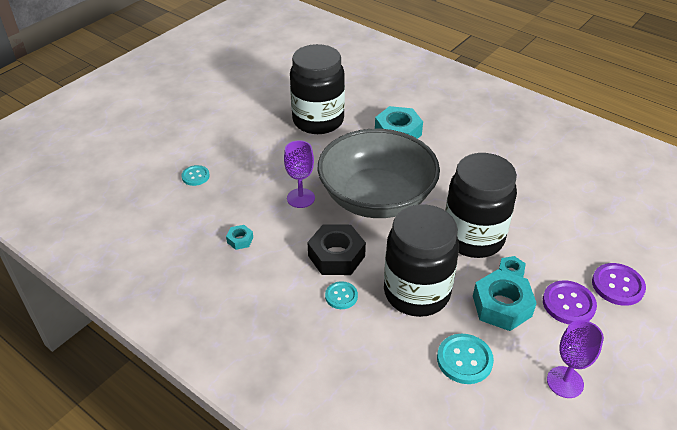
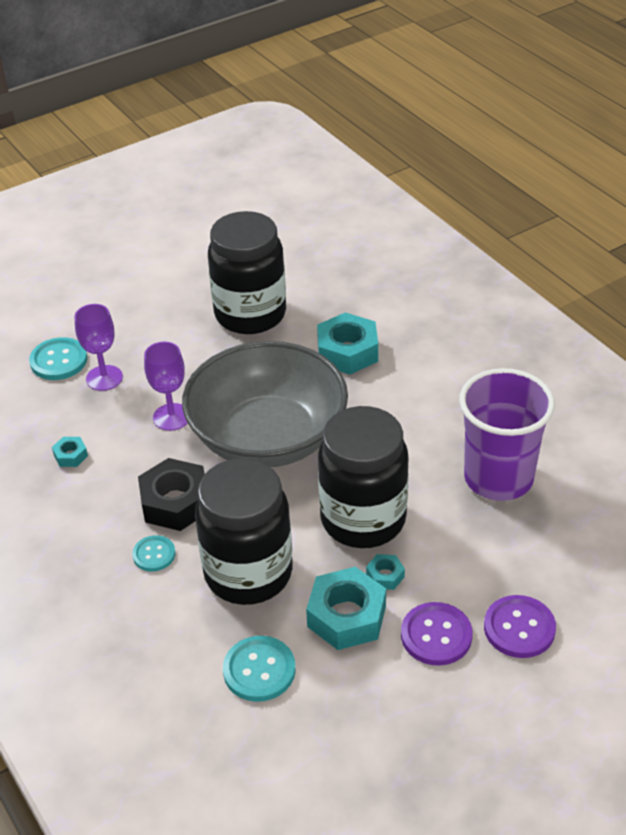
camera: 20 degrees right, 0 degrees up
(195, 176) = (59, 361): turquoise button -> turquoise button, size x1.56
(543, 192) = (498, 478): none -> purple cup
(565, 382) = (368, 730): purple goblet -> purple goblet (104, 378)

